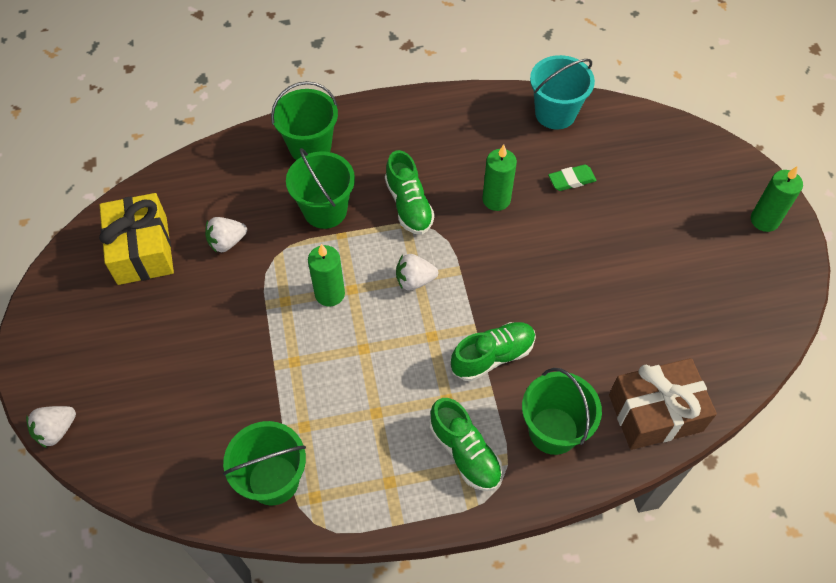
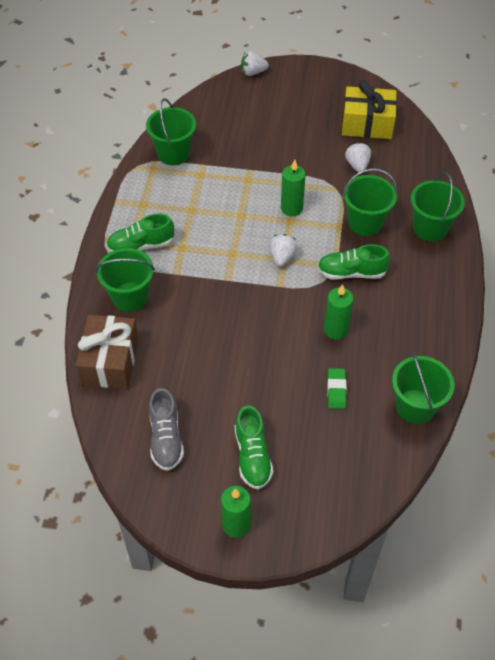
camera: 110 degrees right, 5 degrees down
(56, 430) = (253, 72): white strawberry -> white strawberry turned 75 degrees counterclockwise
(493, 356) = (200, 282): green shoe -> green shoe (252, 456)
(555, 113) = (415, 406): turquoise bucket -> green bucket
(715, 314) = (166, 438): none -> grey shoe

